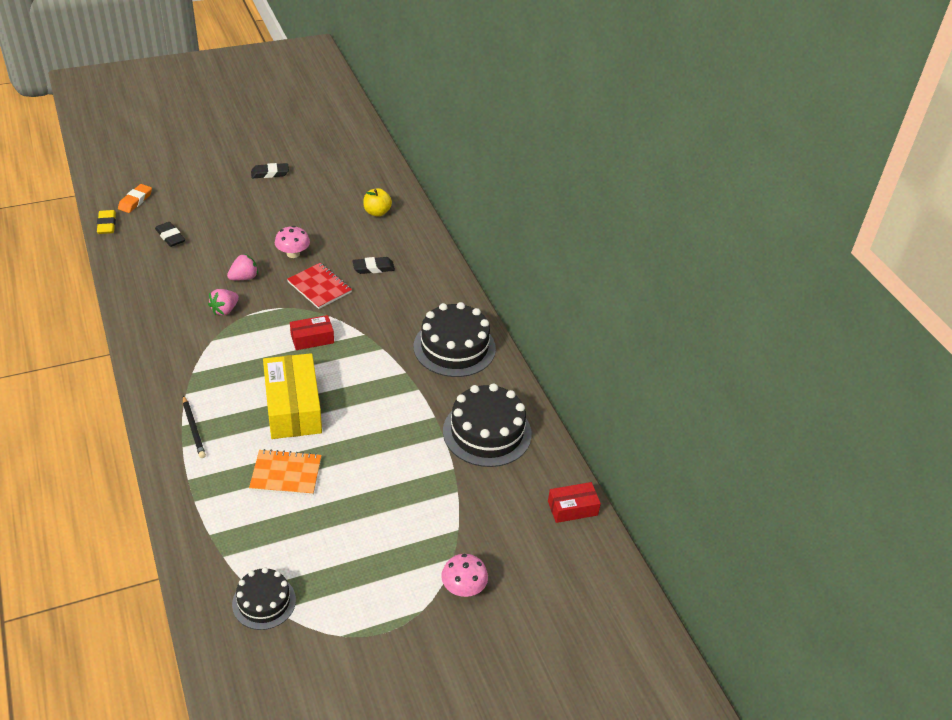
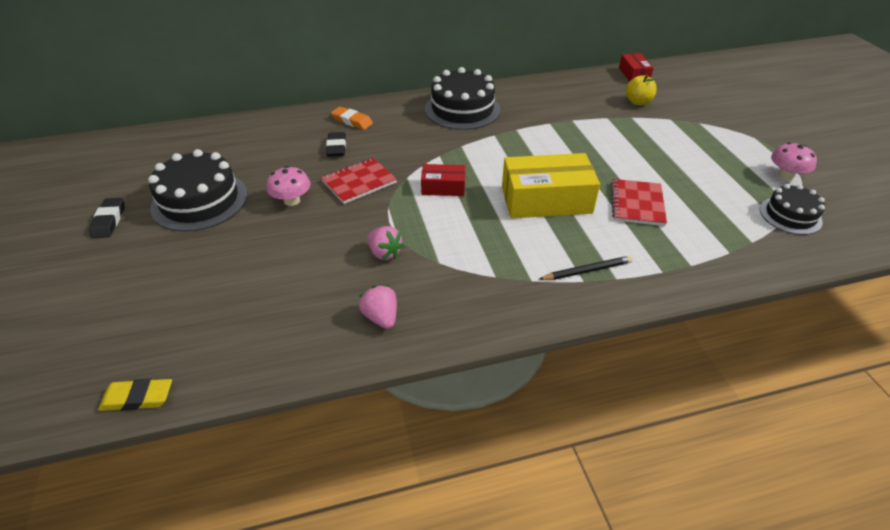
camera: 80 degrees left, 0 degrees up
(135, 201) = (89, 364): orange eraser -> orange eraser (352, 121)
(170, 237) = (208, 314): black eraser -> none
(244, 277) = (325, 239): pink strawberry -> pink strawberry (381, 317)
(286, 474) = (637, 204): orange notebook -> red notebook
(312, 338) = (443, 187): red box -> red box turned 75 degrees counterclockwise
(377, 212) = (240, 142): yellow apple -> yellow apple (638, 102)
(463, 587) = (725, 119): pink mushroom -> pink mushroom (785, 175)
(487, 432) = (564, 101): black cake -> black cake (200, 201)

